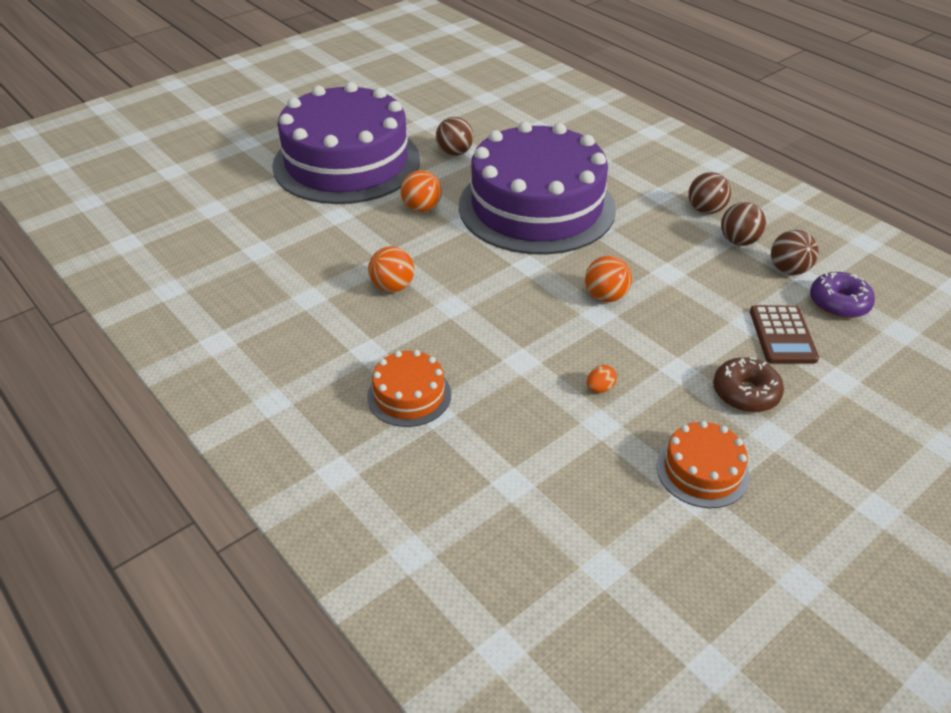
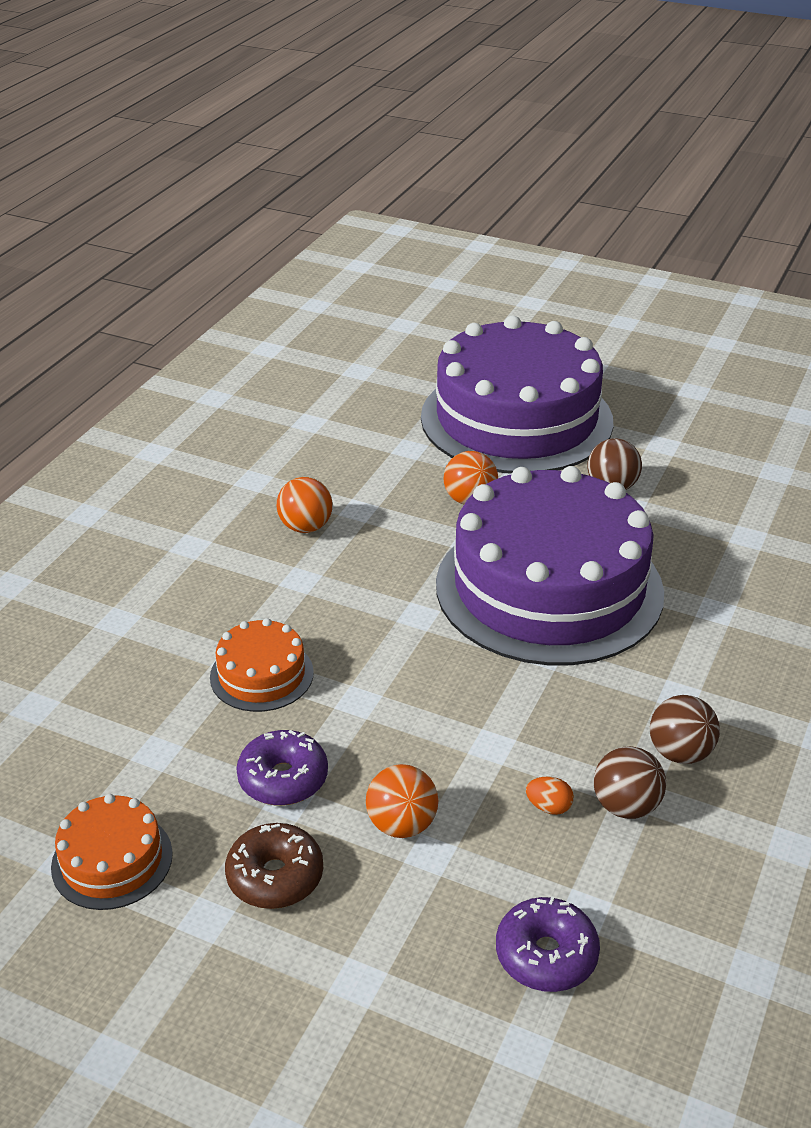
camera: 65 degrees right, 5 degrees down
(409, 395) = (135, 594): orange cake -> orange cake (261, 675)
(600, 388) = (217, 736): orange egg -> orange egg (548, 807)
(605, 296) = (397, 698): orange ball -> orange ball (402, 824)
(657, 367) = (283, 779): none -> purple donut
(782, 335) = (424, 897): brown calculator -> none
(788, 270) = (593, 878): brown ball -> none

